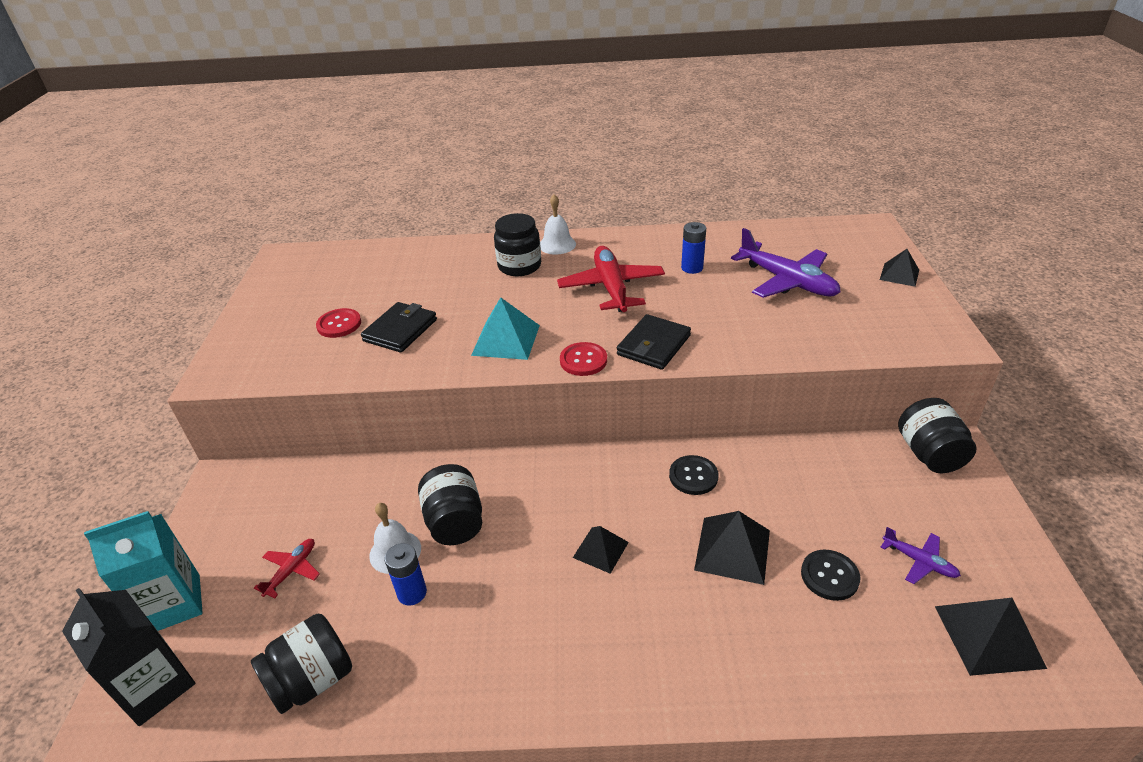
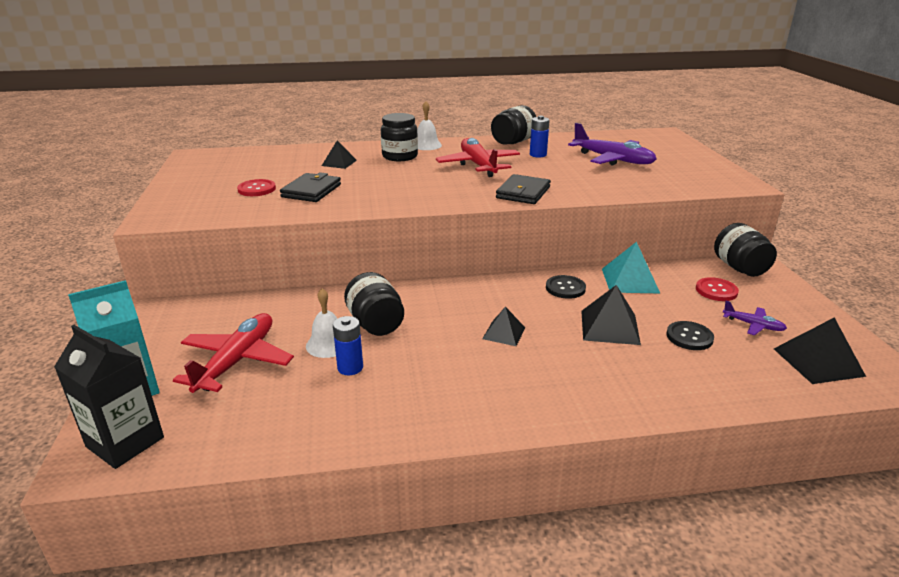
camera: 10 degrees left, 10 degrees down
(292, 570) = (237, 361): red plane -> red plane, size x2.00
(312, 679) = (274, 426): black jar -> black jar (513, 142)
(506, 340) = (403, 193): turquoise pyramid -> turquoise pyramid (630, 280)
(583, 360) = (470, 202): red button -> red button (716, 290)
(899, 274) = (693, 155): black pyramid -> black pyramid (339, 163)

